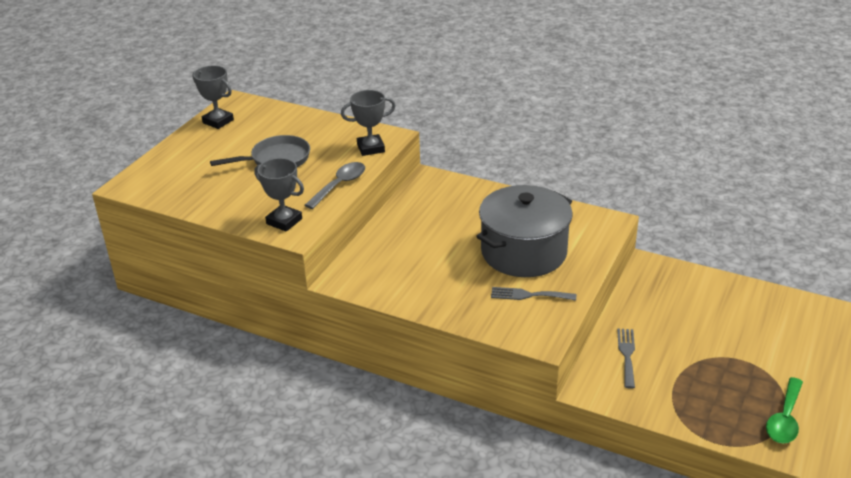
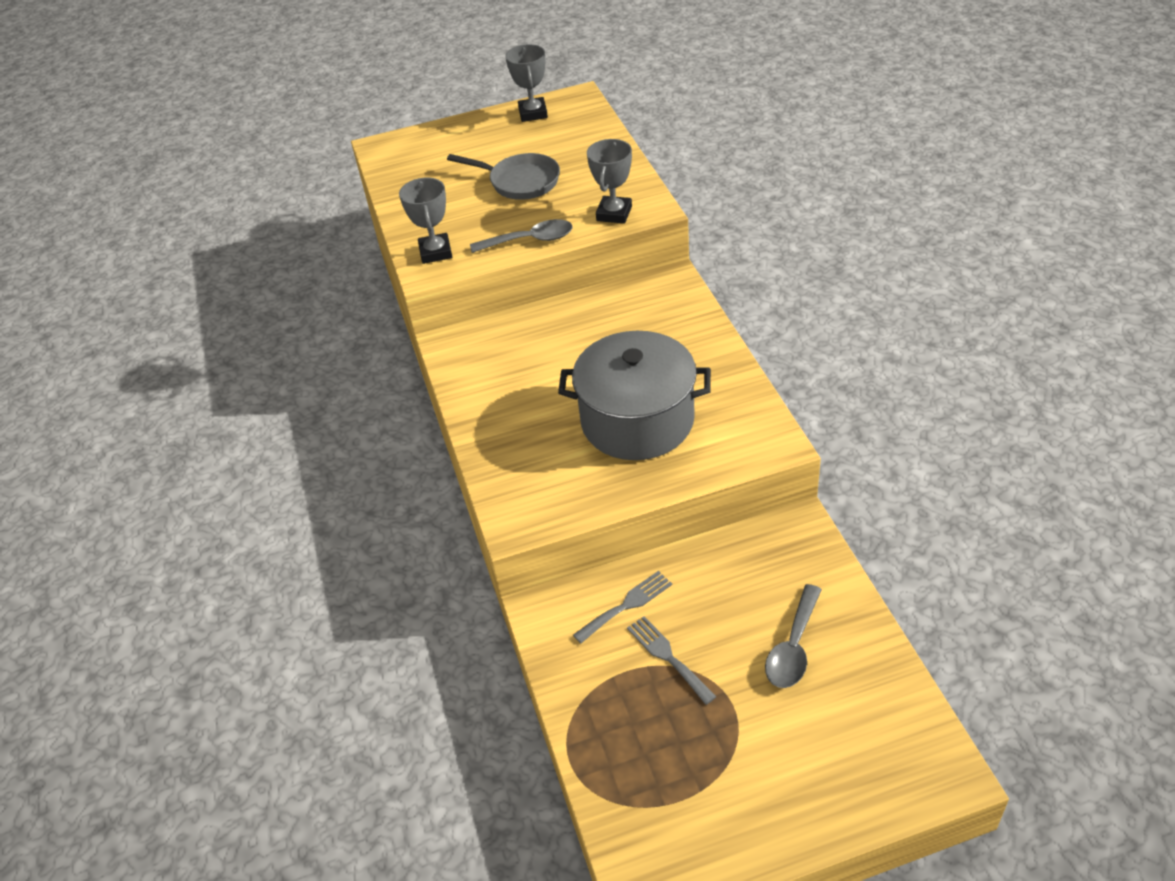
camera: 50 degrees right, 10 degrees up
(370, 148) = (614, 213): grey trophy -> grey trophy turned 75 degrees clockwise
(528, 295) = (573, 470): grey fork -> grey fork (668, 656)
(727, 317) = (793, 647): none -> grey spoon
(785, 419) = (673, 803): green spoon -> none

